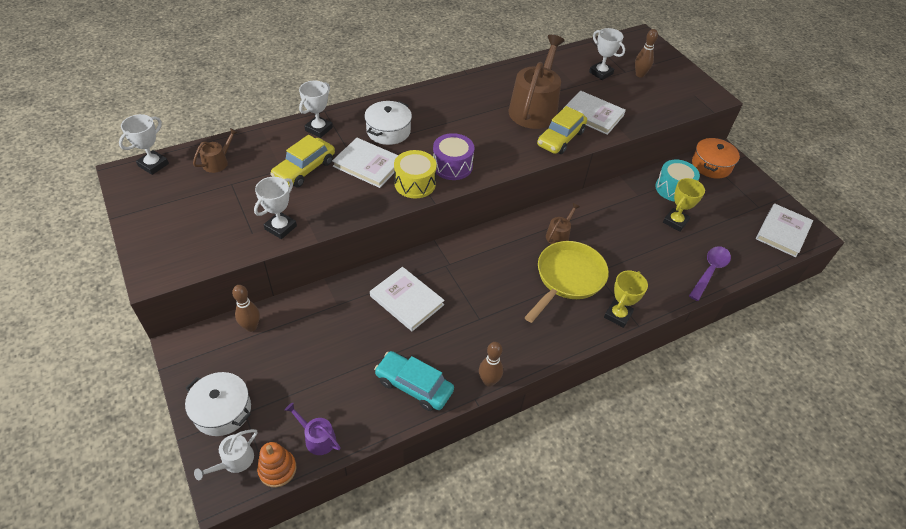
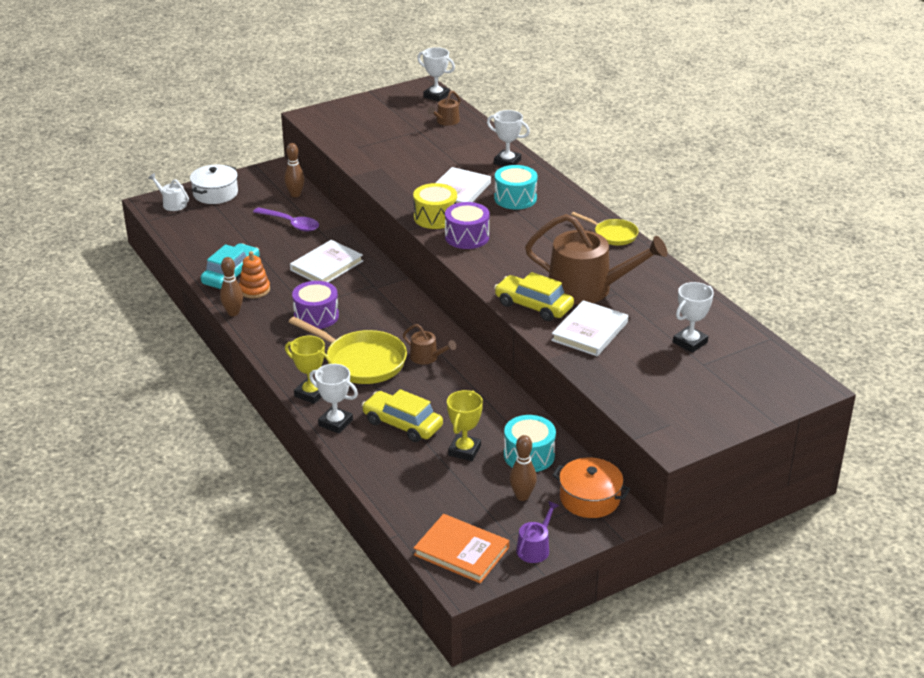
camera: 90 degrees right, 15 degrees down
(218, 162) = (446, 121): brown watering can -> brown watering can turned 90 degrees clockwise
(277, 469) = (162, 221): orange stacking toy -> orange stacking toy (254, 290)
(280, 227) = (366, 158): white trophy -> white trophy (335, 423)
(304, 169) = (444, 161): yellow car -> yellow car (402, 424)
(317, 438) = (186, 234): purple watering can -> purple watering can (535, 548)
(388, 131) = (515, 198): white pot -> turquoise drum
(456, 86) = (613, 235): none -> yellow pan
(496, 310) = (316, 316): none -> purple drum
(640, 75) = (701, 377): brown bowling pin -> brown bowling pin (522, 496)
(675, 221) = (464, 450): yellow trophy -> yellow trophy turned 75 degrees clockwise
(709, 271) = (381, 471): purple spoon -> purple spoon (291, 224)
(782, 232) = (461, 551): white book -> orange book

